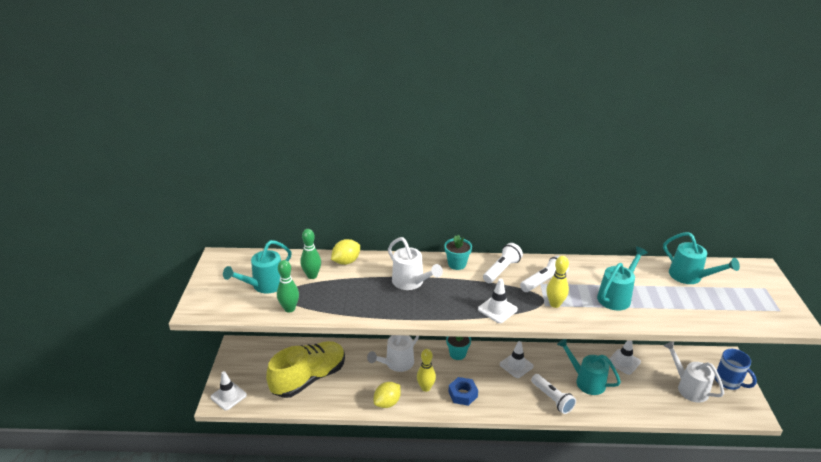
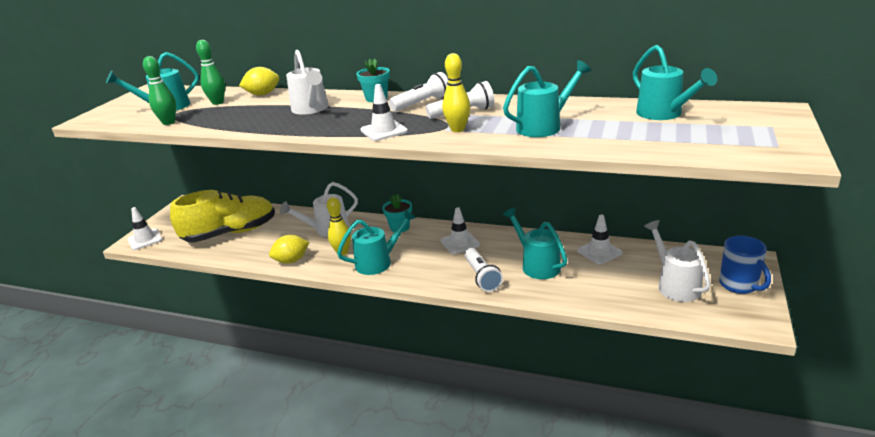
camera: 20 degrees right, 5 degrees down
(463, 394) = (379, 262): blue nut -> turquoise watering can

